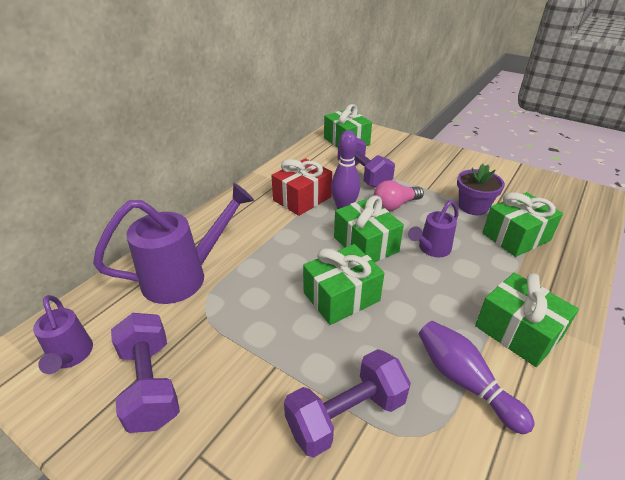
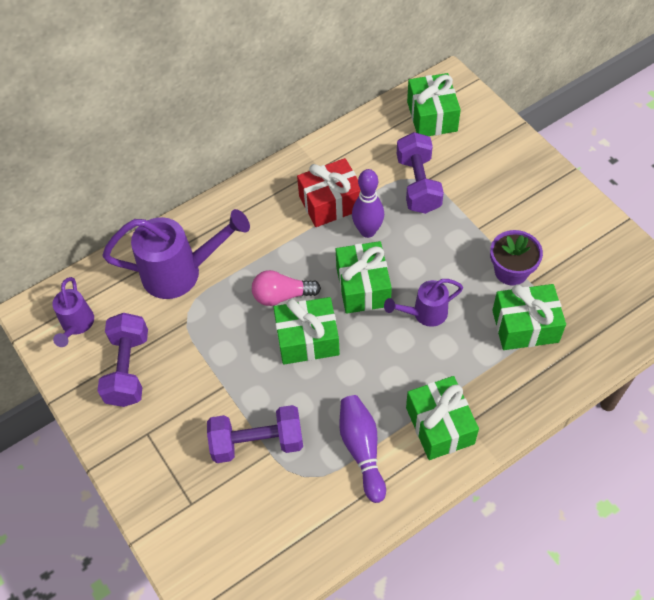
camera: 25 degrees right, 20 degrees up
(395, 205) = (425, 243): pink light bulb -> pink light bulb (282, 295)

